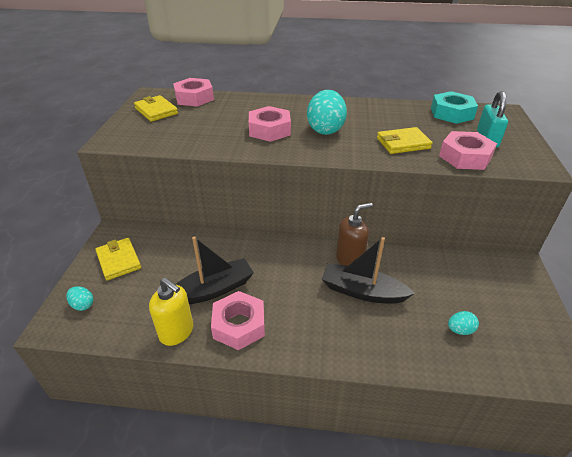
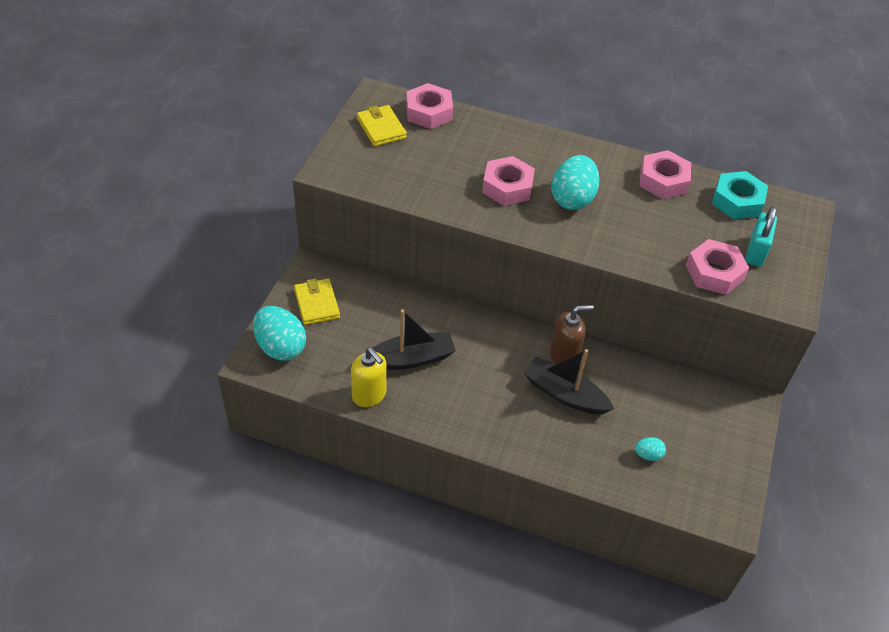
camera: 10 degrees right, 10 degrees up
(83, 305) = (280, 347): turquoise egg -> turquoise egg, size x2.12
(239, 325) = (430, 401): pink nut -> pink nut (663, 180)
(403, 143) = (653, 238): yellow wallet -> none

